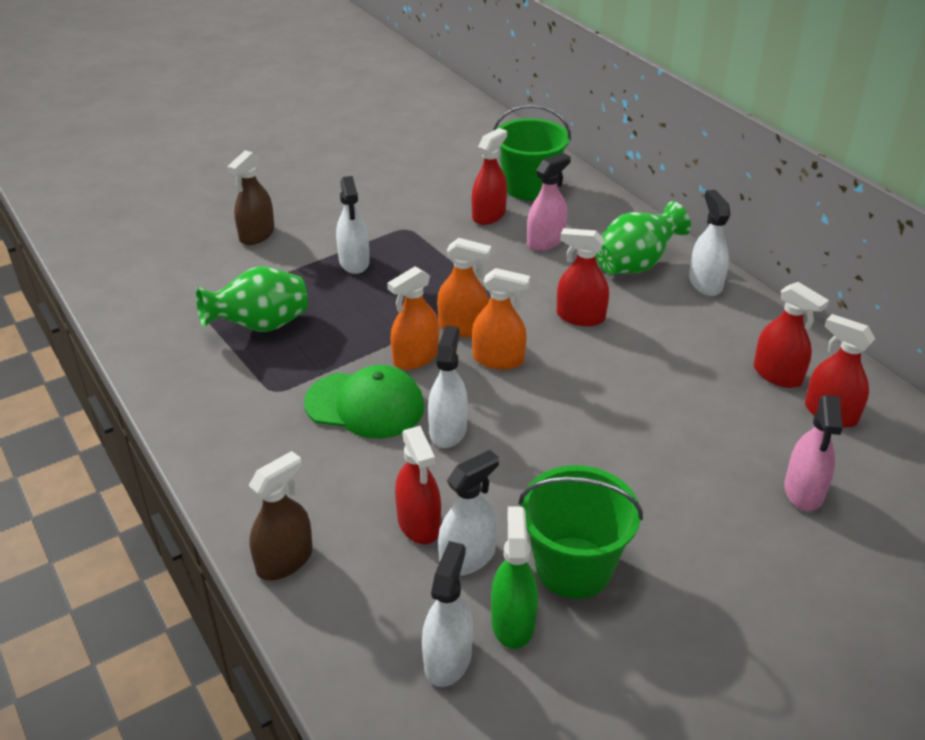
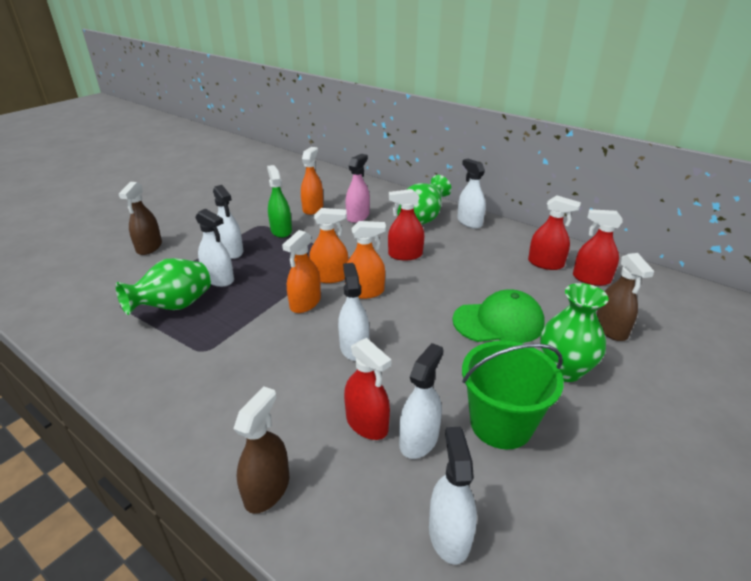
camera: 20 degrees left, 5 degrees down
(324, 299) = (219, 279): none -> white spray bottle
(365, 405) = (282, 344): green cap -> green cap (498, 322)
(489, 215) = (313, 208): red spray bottle -> orange spray bottle
(513, 622) = (482, 483): green spray bottle -> green spray bottle (281, 230)
(529, 187) = (331, 189): green bucket -> none
(697, 527) = (564, 370): none -> green vase
(803, 491) = (611, 329): pink spray bottle -> brown spray bottle

